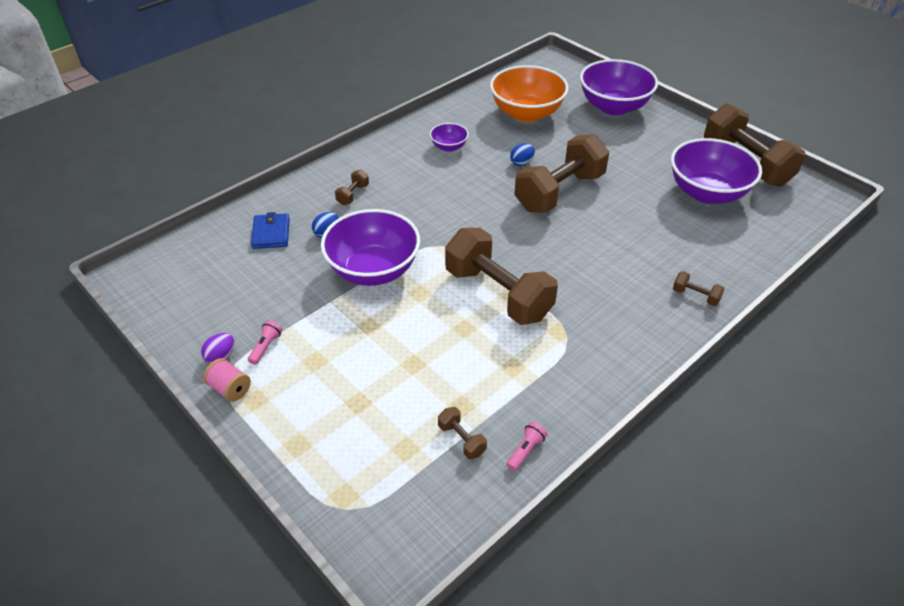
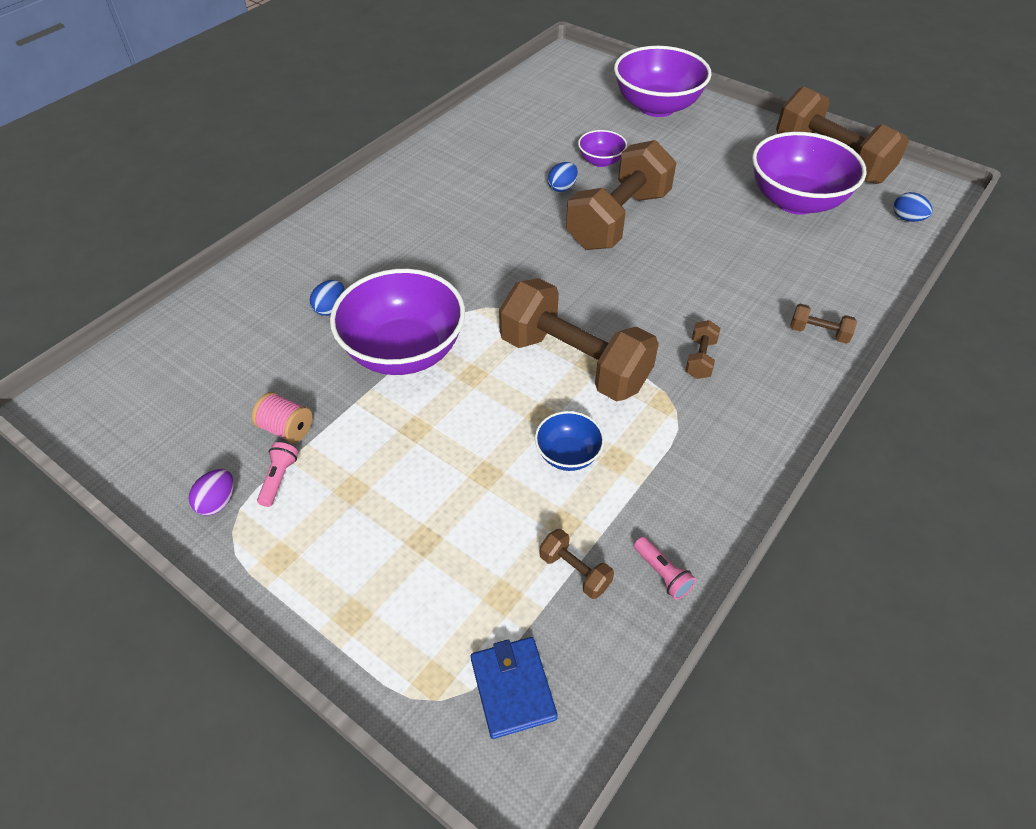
camera: 10 degrees left, 5 degrees up
(230, 389) = (240, 547): pink spool -> pink spool (286, 429)
(271, 233) = (254, 318): blue wallet -> blue wallet (513, 688)
(353, 195) = (354, 253): brown dumbbell -> brown dumbbell (700, 359)
(449, 147) = (466, 177): purple bowl -> purple bowl (600, 161)
(477, 359) = (568, 455): none -> blue bowl
(525, 451) = (662, 573): pink flashlight -> pink flashlight turned 120 degrees clockwise
(526, 113) = (553, 125): orange bowl -> none
(796, 216) = (907, 219): none -> blue egg

